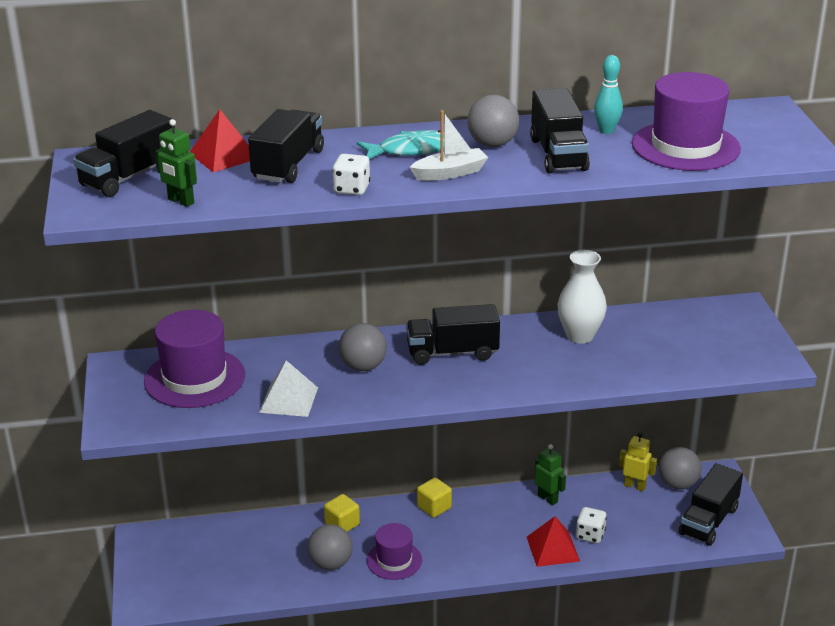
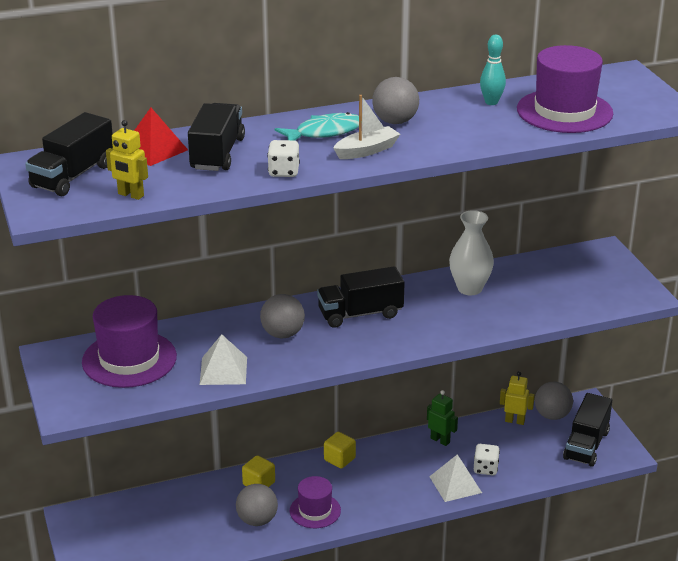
camera: 10 degrees left, 0 degrees up
(180, 201) = (130, 195): green robot -> yellow robot
(552, 548) = (455, 484): red pyramid -> white pyramid
(558, 154) = (456, 126): black truck -> none

